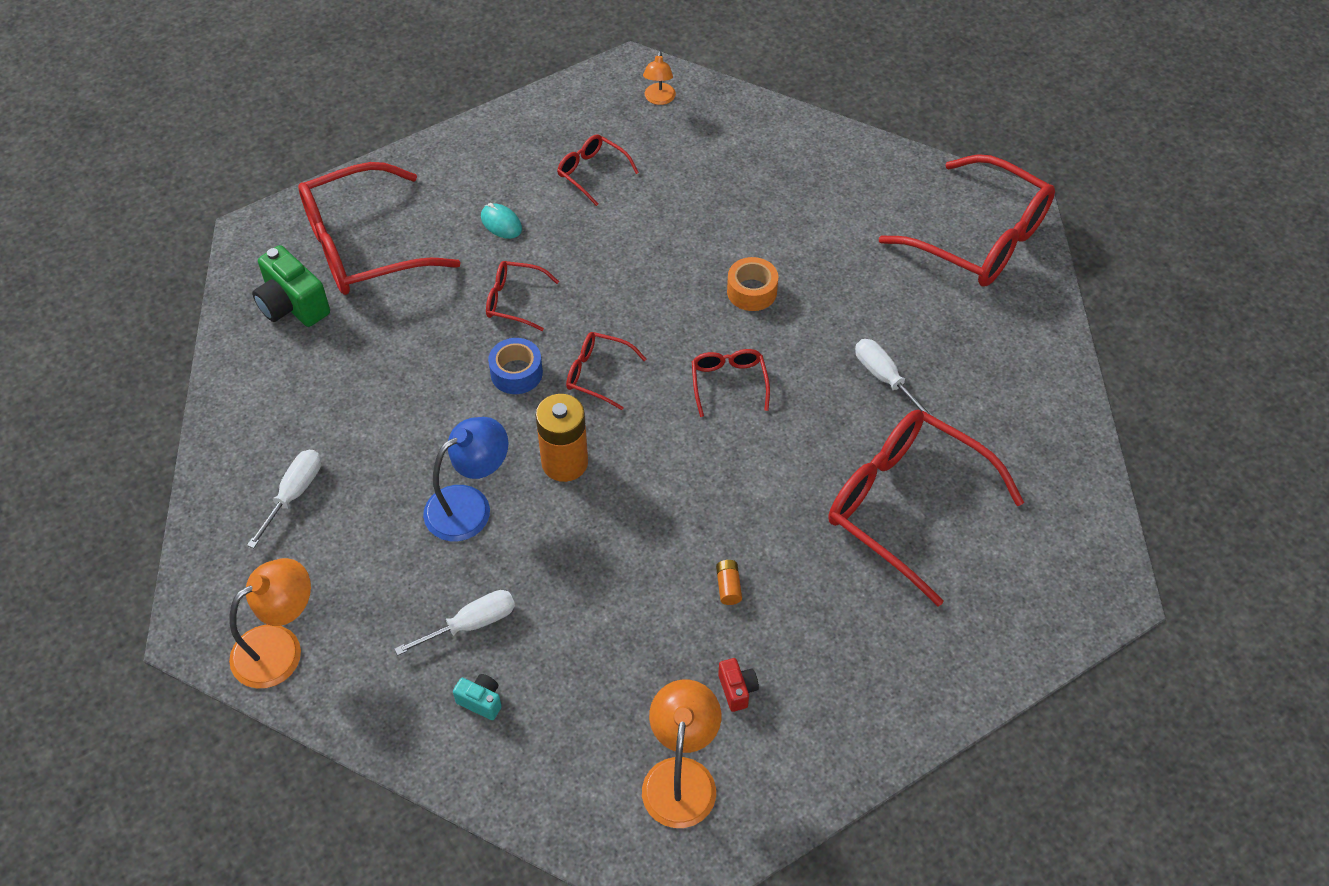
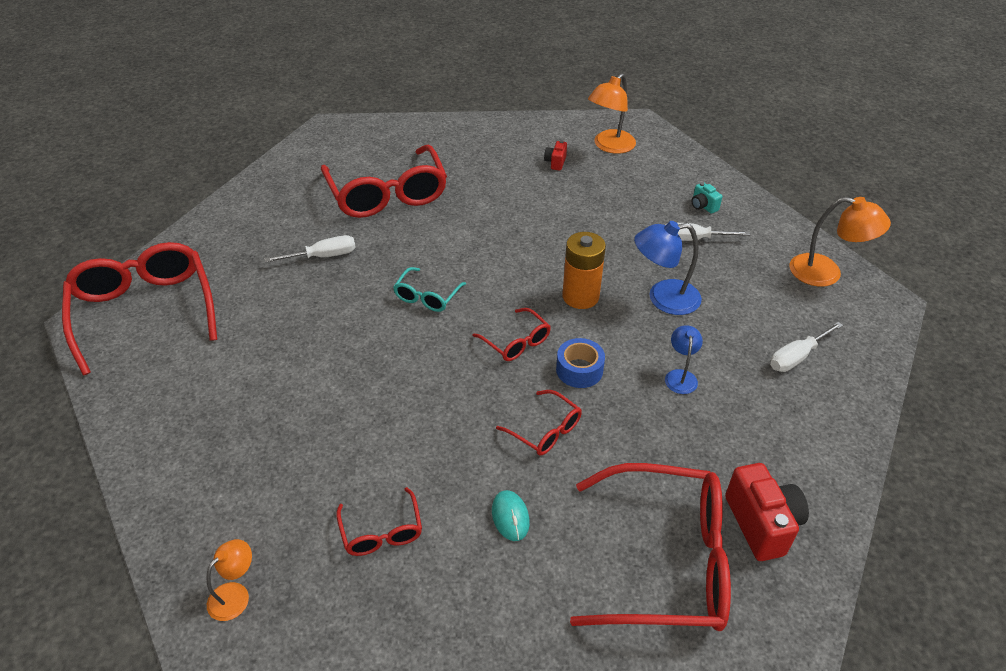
camera: 150 degrees left, 10 degrees down
(279, 647) = (826, 273): orange lamp -> orange lamp turned 150 degrees counterclockwise
(293, 305) = (761, 524): green camera -> red camera
(412, 413) = (680, 376): none -> blue lamp
(728, 383) = (427, 297): red glasses -> turquoise glasses
(728, 587) = (524, 200): orange battery -> none
(751, 291) = (349, 350): orange tape -> none
(885, 378) = (323, 256): white screwdriver -> white screwdriver turned 105 degrees counterclockwise

